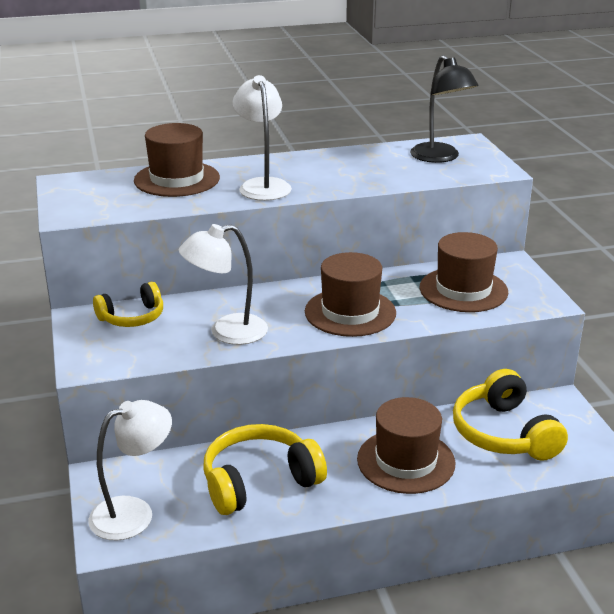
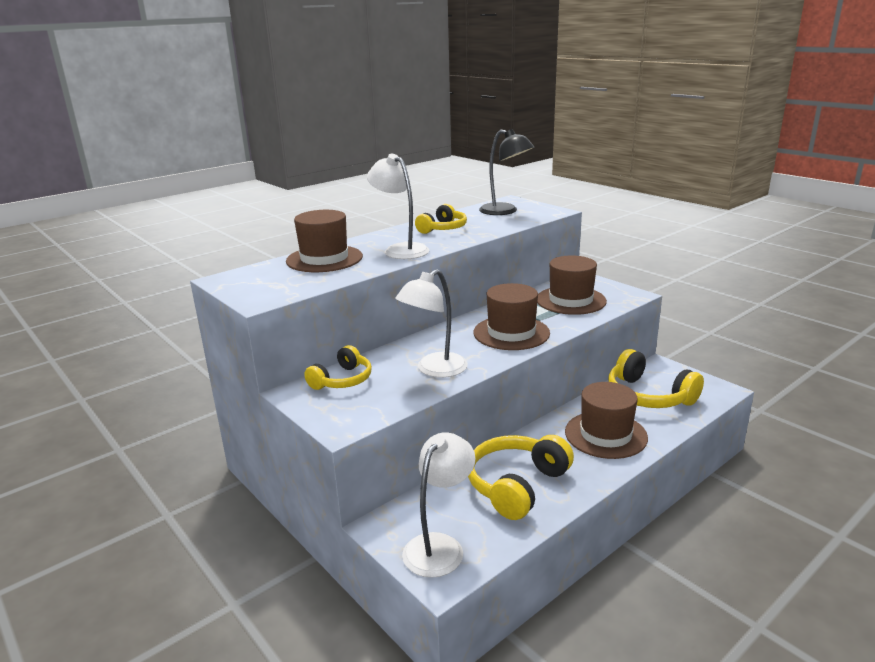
camera: 25 degrees left, 5 degrees down
(340, 167) = (443, 229): none -> yellow headphones

